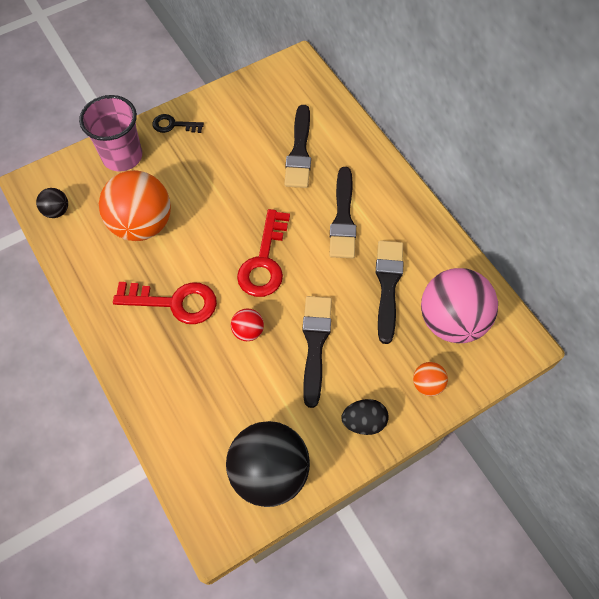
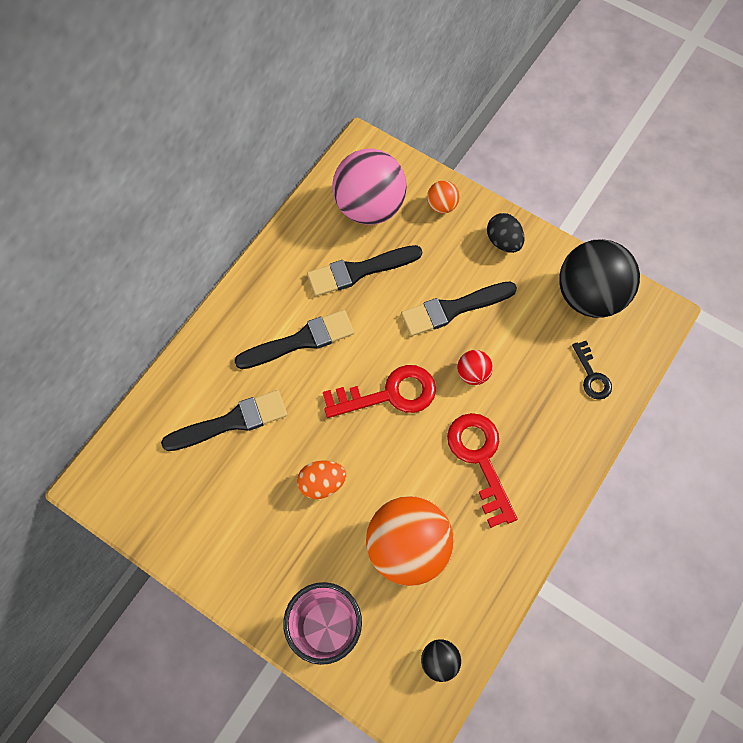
camera: 115 degrees left, 5 degrees up
(173, 125) = (253, 589): black key -> black key (592, 376)
(220, 190) = (322, 483): none -> orange egg

